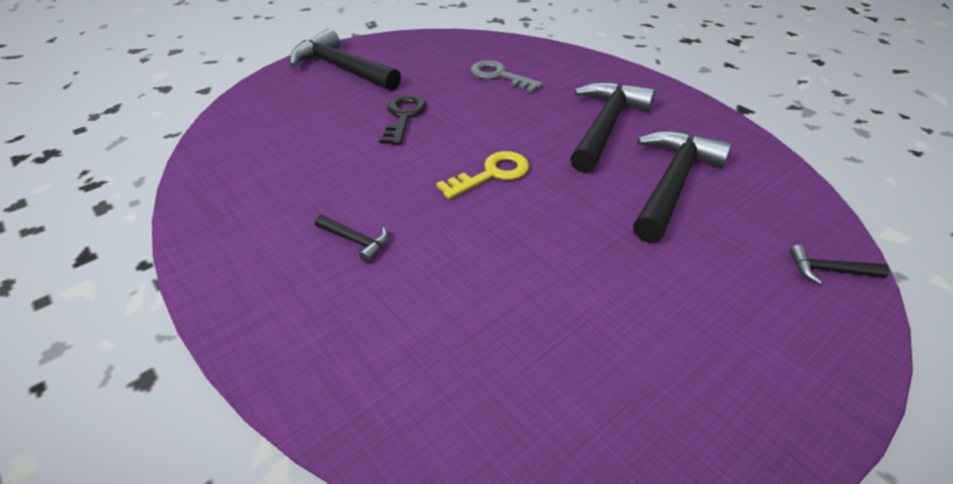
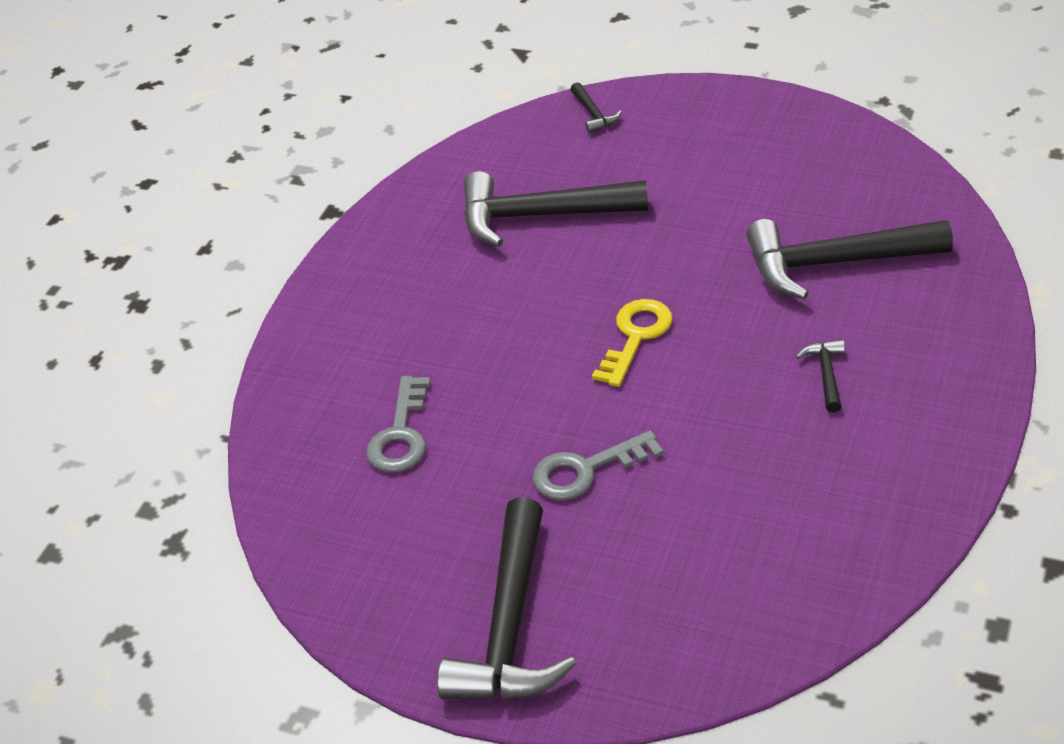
camera: 115 degrees left, 0 degrees up
(403, 117) = (586, 470): black key -> grey key
(492, 174) = (635, 337): yellow key -> yellow key turned 90 degrees clockwise
(605, 126) = (463, 292): black hammer -> black hammer (834, 263)

